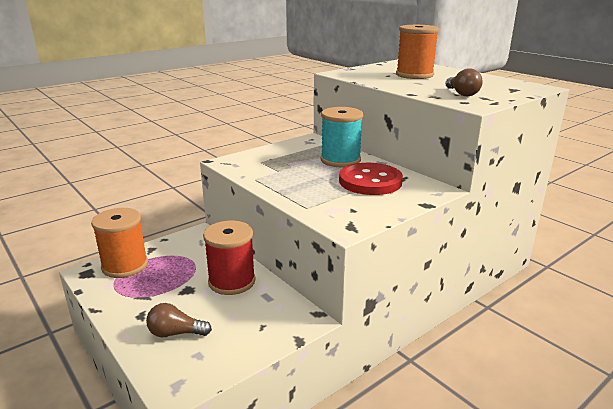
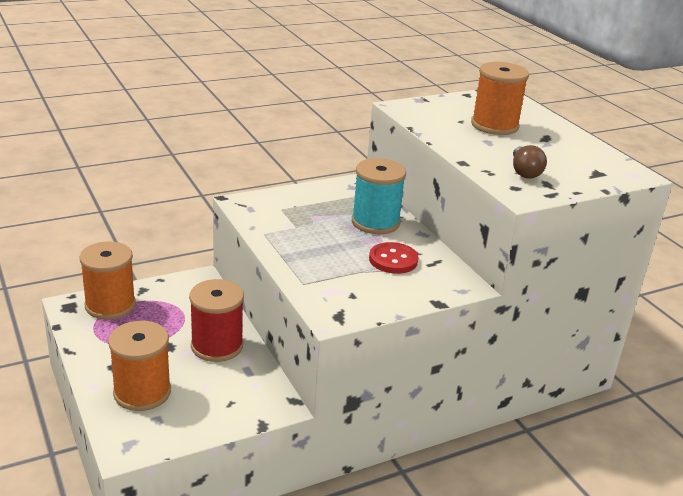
camera: 10 degrees right, 5 degrees up
(176, 333) = (142, 392): brown light bulb -> orange spool
(370, 181) = (393, 260): red button -> red button, size x0.66

